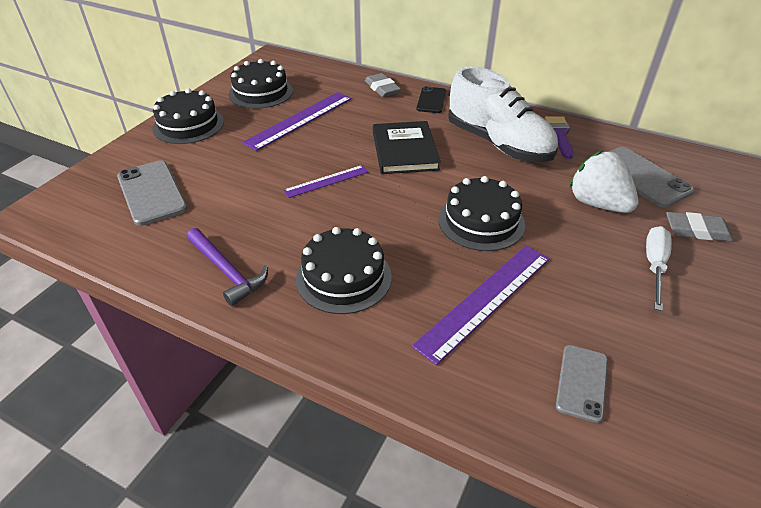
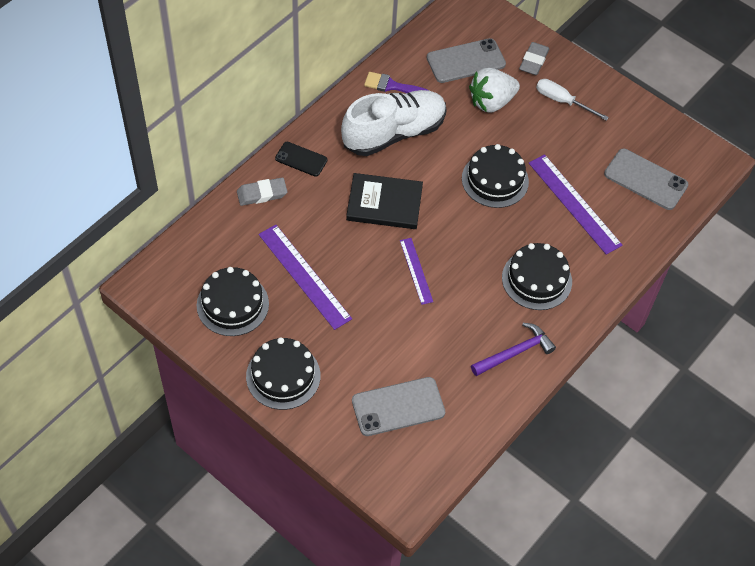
camera: 80 degrees left, 15 degrees up
(582, 382) = (645, 179): grey phone -> grey phone, size x1.60

